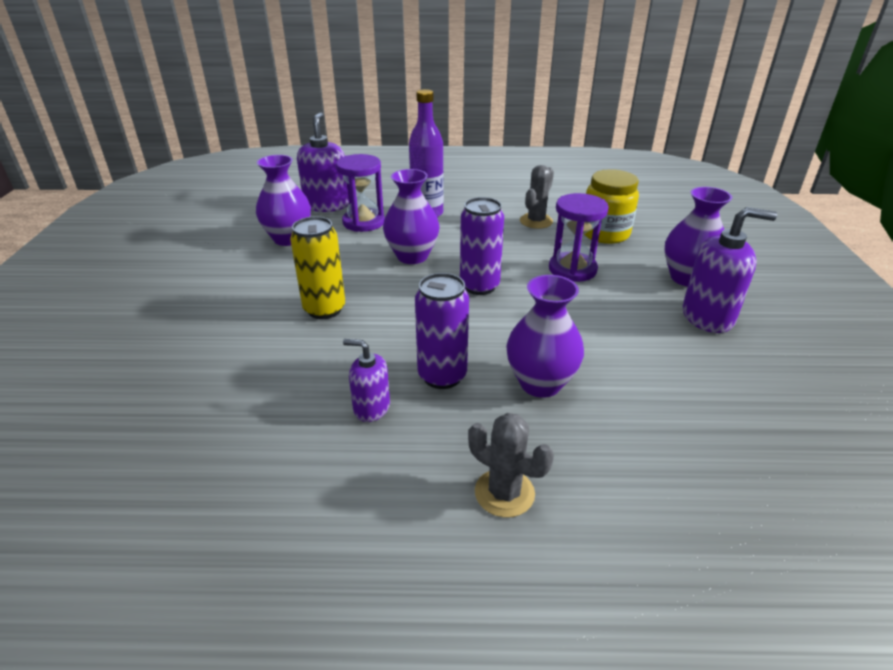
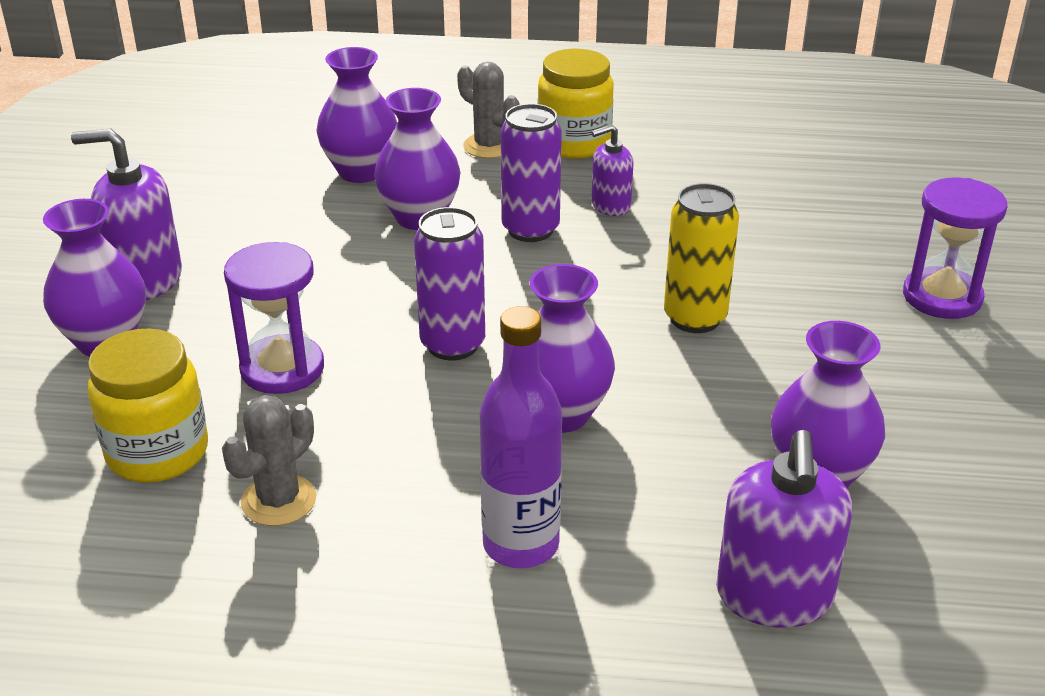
camera: 175 degrees left, 0 degrees up
(363, 222) = (668, 521): purple hourglass -> purple hourglass (942, 297)
(371, 408) = (610, 205): purple soap dispenser -> purple soap dispenser turned 135 degrees clockwise
(405, 505) = (574, 143): none -> yellow jar
(624, 439) = (361, 171): none -> purple vase

